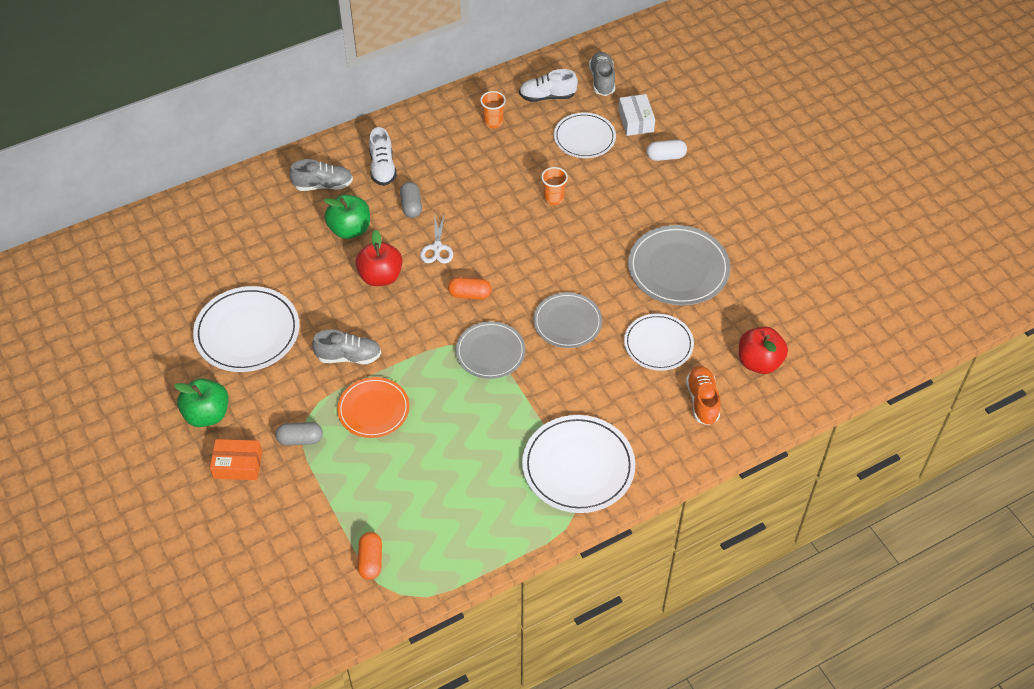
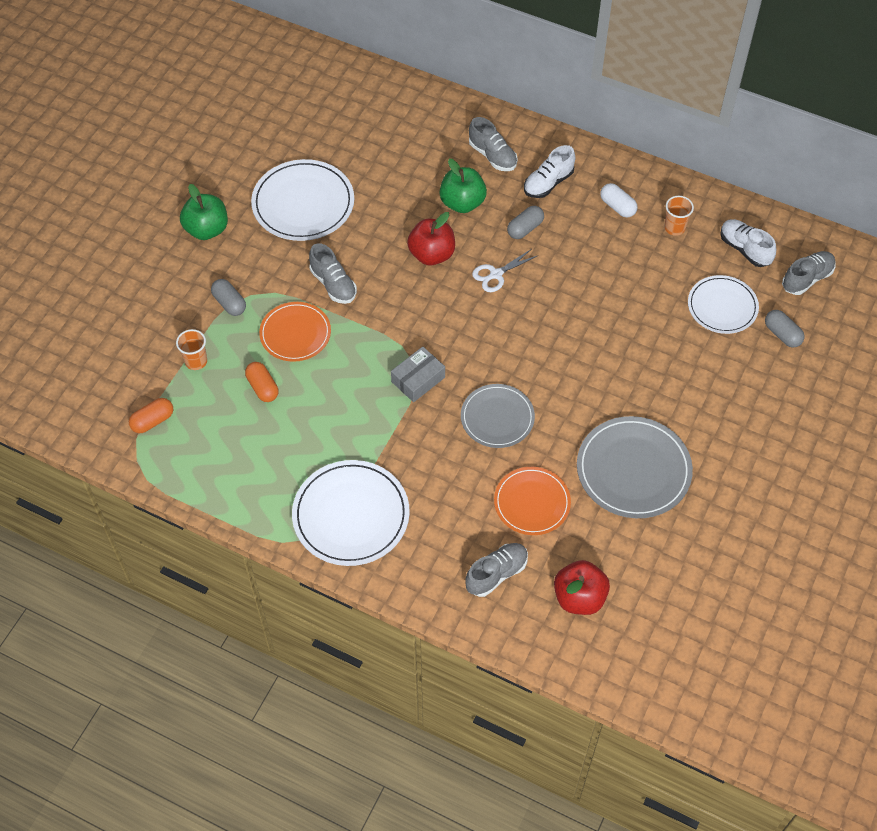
camera: 55 degrees right, 5 degrees up
(238, 465) = (176, 278): orange box -> none
(470, 294) = (466, 328): orange capsule -> orange capsule (262, 387)
(490, 352) = (418, 379): grey plate -> grey box
(553, 198) = (628, 325): orange cup -> orange cup (196, 361)
(635, 121) = (782, 334): white box -> grey capsule
(658, 344) = (532, 502): white plate -> orange plate
(666, 156) = (760, 383): white capsule -> white capsule (617, 206)
(702, 401) = (496, 574): orange shoe -> grey shoe

